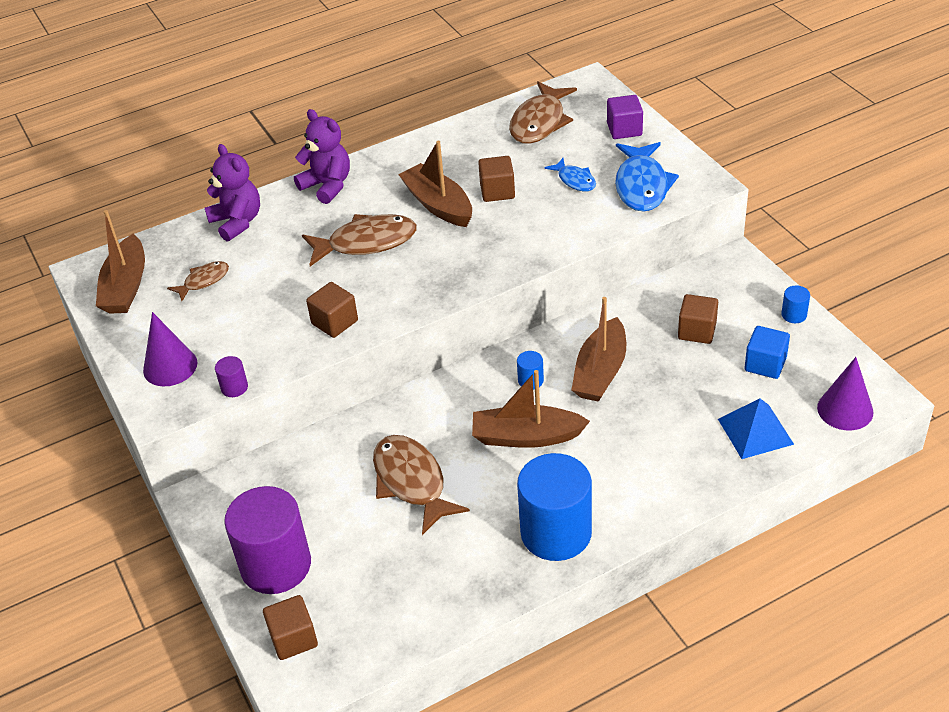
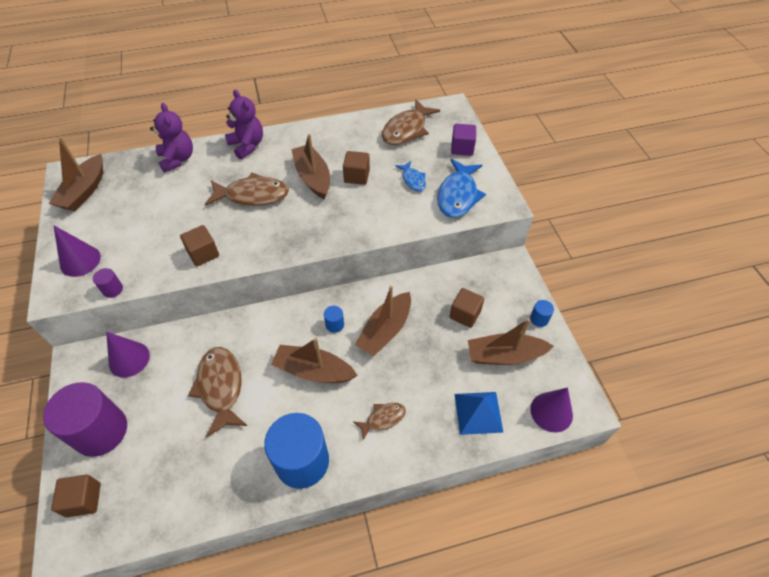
camera: 10 degrees right, 10 degrees up
(203, 281) = (134, 199): brown fish -> brown fish (383, 419)
(270, 481) = (129, 359): none -> purple cone
(765, 364) = (504, 355): blue cube -> brown boat

